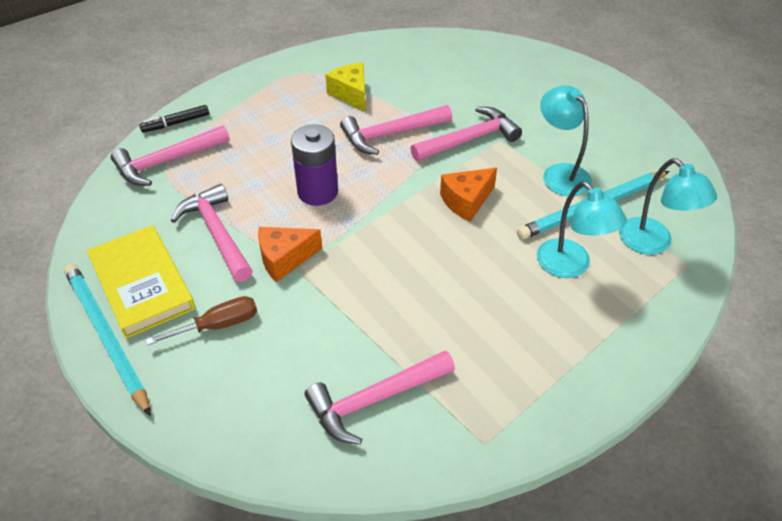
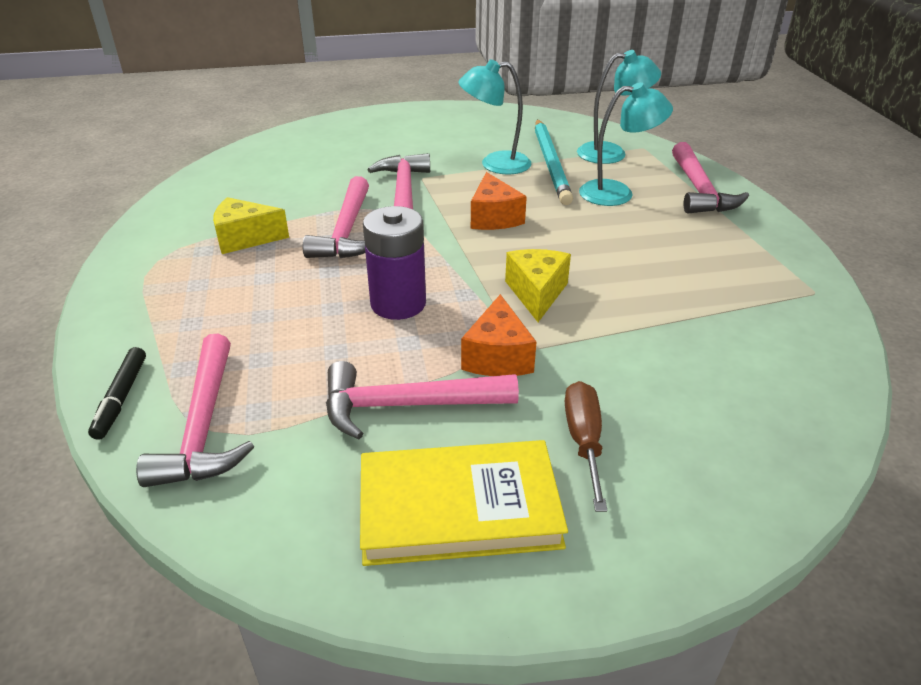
camera: 65 degrees left, 10 degrees down
(106, 336) = (549, 574): turquoise pencil -> none
(372, 257) = (536, 293): none -> yellow cheese
(375, 400) = (747, 343): pink hammer -> pink hammer (699, 190)

